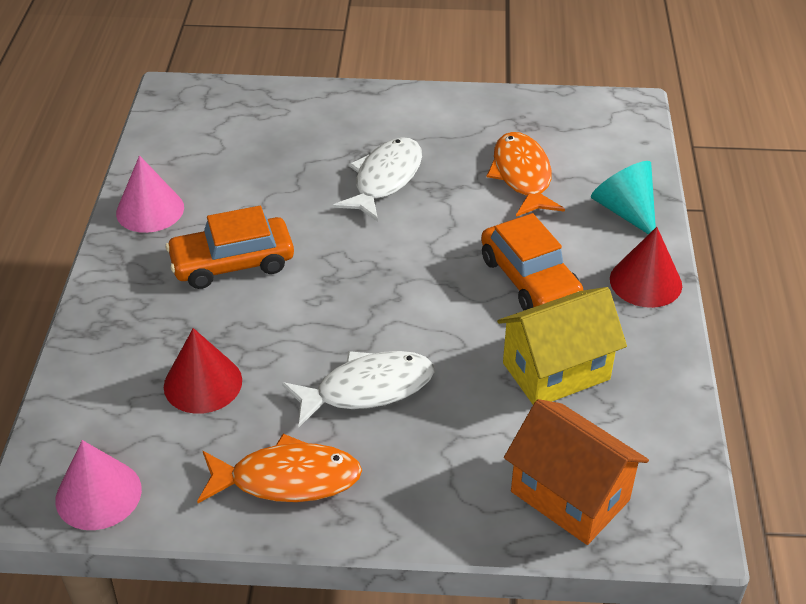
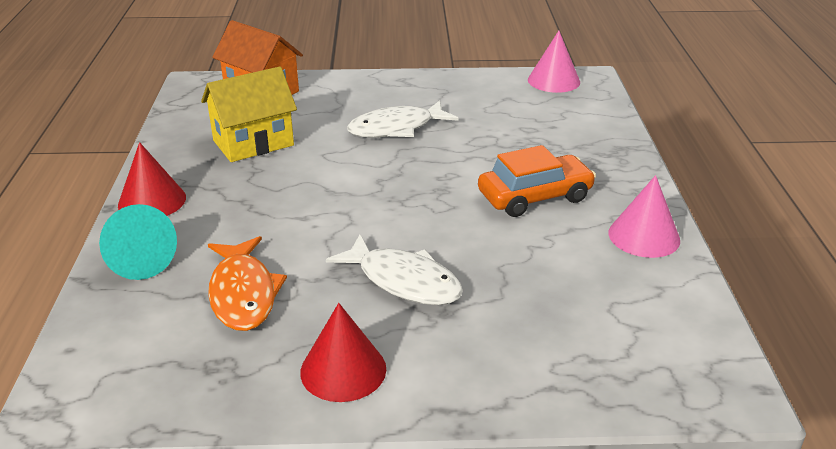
camera: 175 degrees right, 10 degrees down
(203, 383) = (517, 126): red cone -> red cone (343, 370)
(287, 479) = (440, 90): orange fish -> none
(385, 179) = (404, 281): white fish -> white fish turned 75 degrees counterclockwise
(529, 279) = (259, 198): orange car -> none

